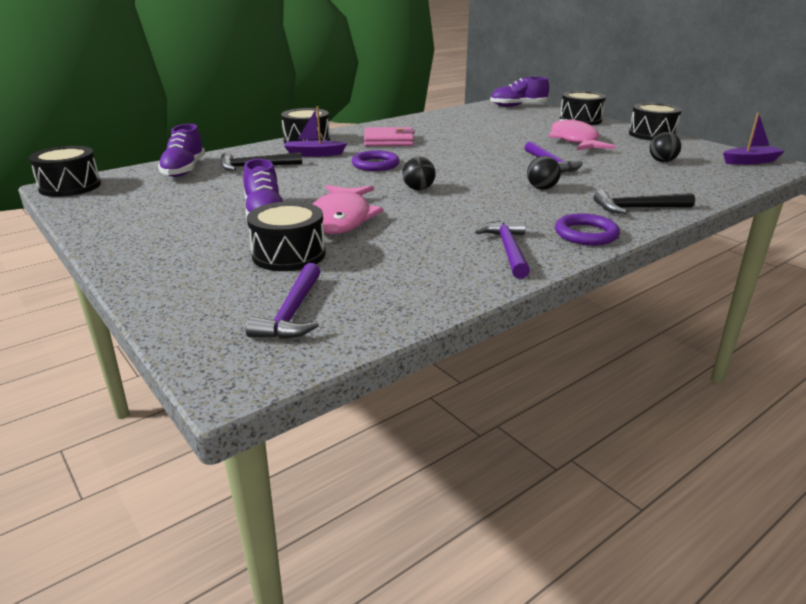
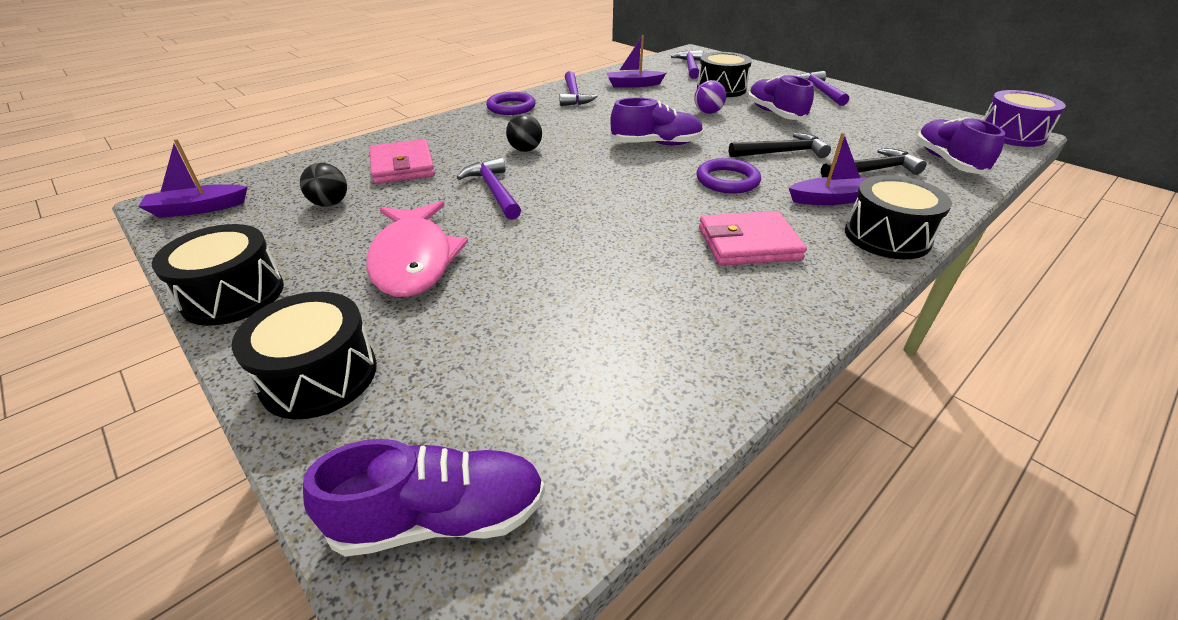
camera: 175 degrees right, 10 degrees up
(70, 186) = (1011, 134): black drum -> purple drum
(154, 246) = (819, 91): none -> purple hammer
(341, 219) = (708, 112): pink fish -> purple ball
(417, 268) = (633, 85): none -> purple boat
(418, 189) = (656, 144): black ball -> purple shoe
(637, 208) = (446, 130): black hammer -> black hammer (782, 152)
(640, 180) = (402, 166): none -> pink wallet

